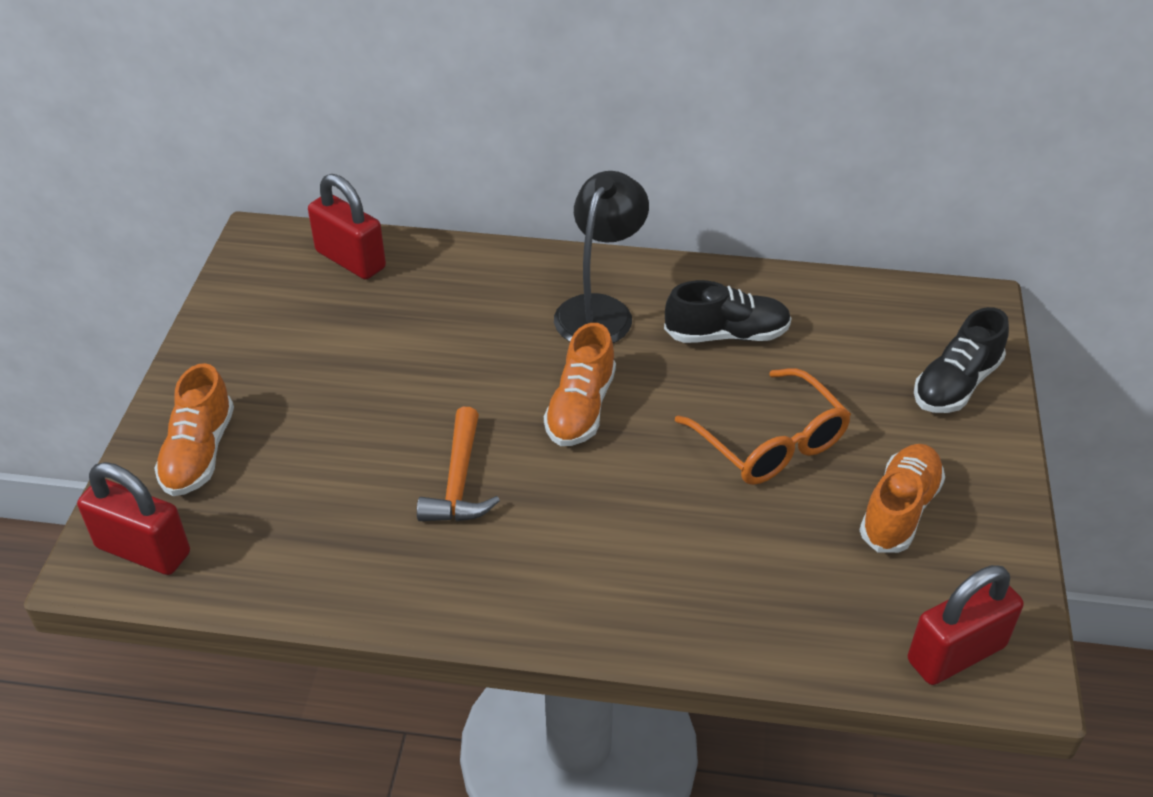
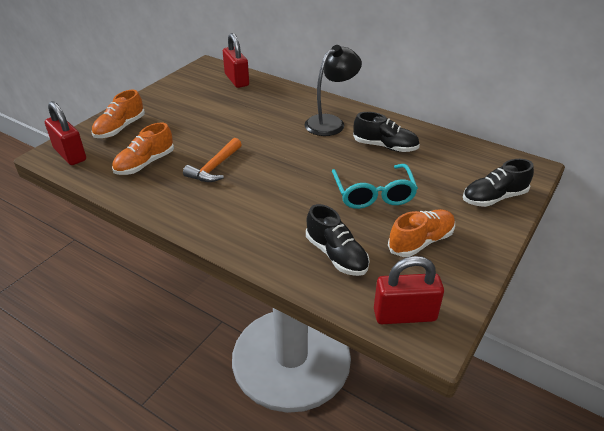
camera: 25 degrees right, 5 degrees down
(580, 408) = (291, 156): orange shoe -> orange shoe (145, 163)
(771, 443) = (373, 194): orange glasses -> turquoise glasses
(789, 586) = (336, 255): none -> black shoe

